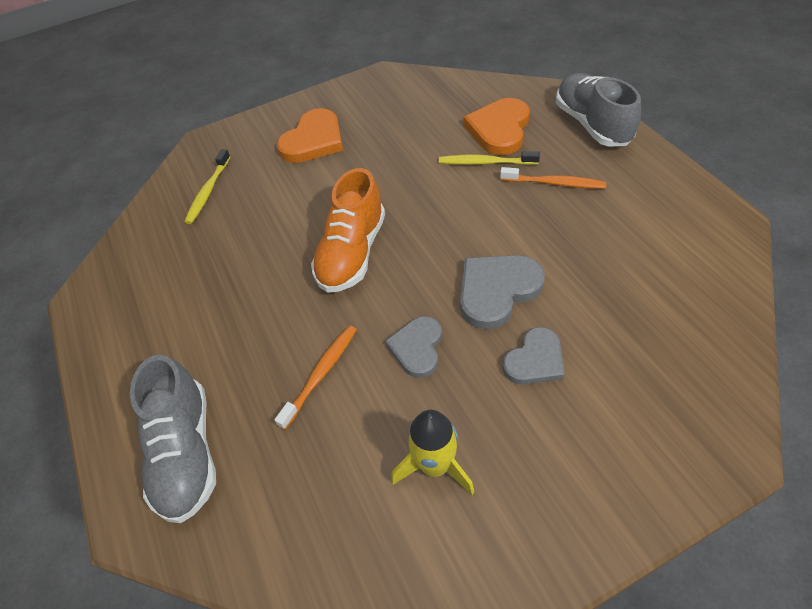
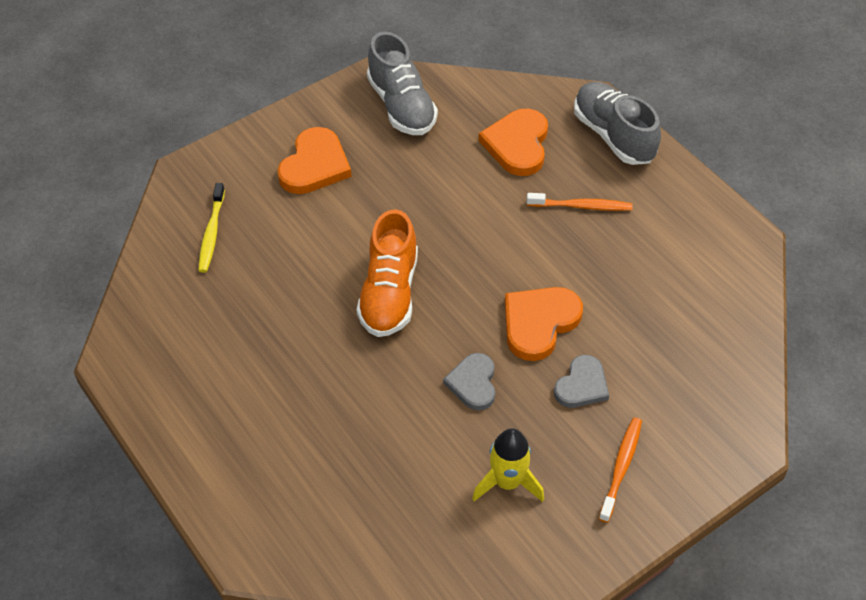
camera: 15 degrees left, 0 degrees up
(186, 452) = (279, 495): grey shoe -> grey shoe (401, 106)
(321, 374) = (387, 415): orange toothbrush -> orange toothbrush (621, 467)
(485, 162) = (508, 185): yellow toothbrush -> none
(497, 291) = (539, 323): grey heart -> orange heart

